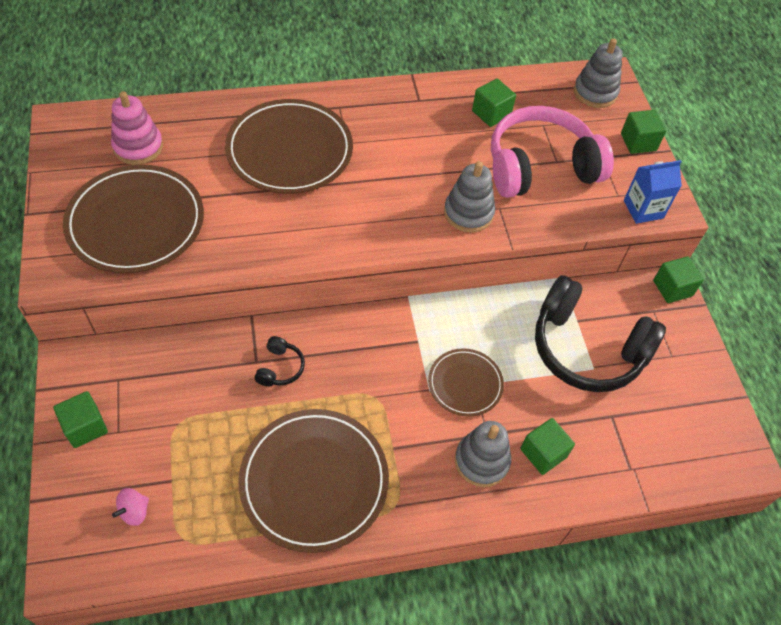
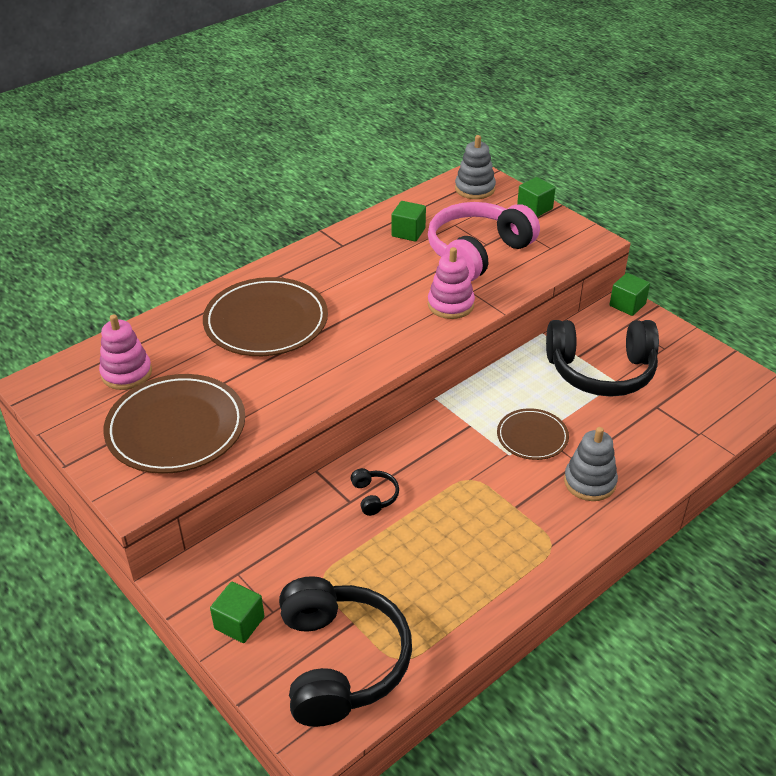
camera: 25 degrees left, 15 degrees down
(134, 511) = (341, 662): pink spinning top -> black headphones
(314, 481) = (473, 561): brown plate -> none
(468, 213) = (450, 305): grey stacking toy -> pink stacking toy
(543, 453) = (629, 454): green cube -> none
(643, 209) = (576, 249): blue carton -> none

